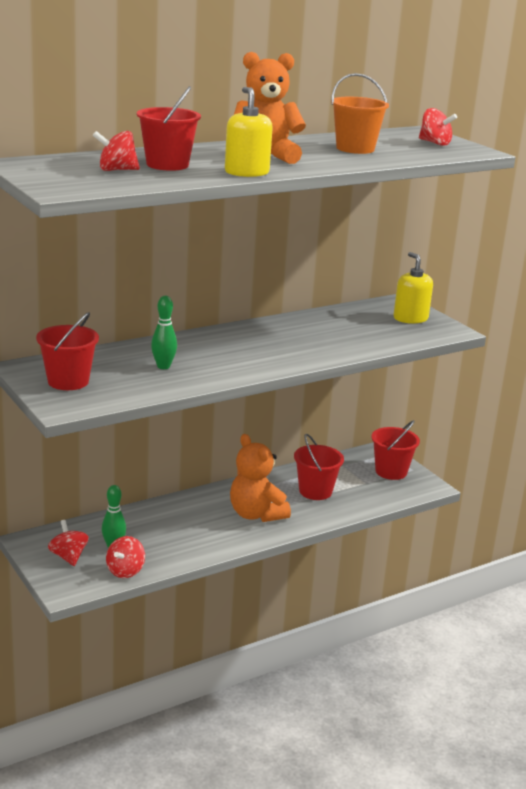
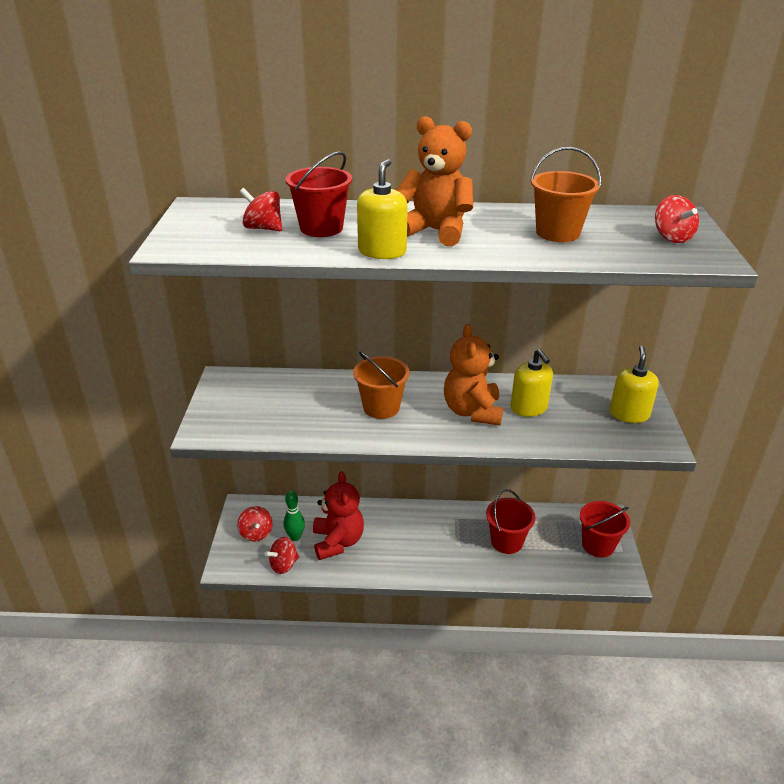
camera: 35 degrees right, 10 degrees up
(68, 381) = (238, 403): red bucket -> none
(68, 557) = (256, 533): red spinning top -> red spinning top turned 150 degrees clockwise
(161, 537) = (338, 542): none -> red teddy bear
(163, 366) = (329, 409): green bowling pin -> none
(209, 355) = (381, 407): none -> orange bucket
(256, 514) = (433, 547): orange teddy bear -> orange teddy bear (472, 411)
(332, 330) = (529, 408): none -> yellow soap dispenser

